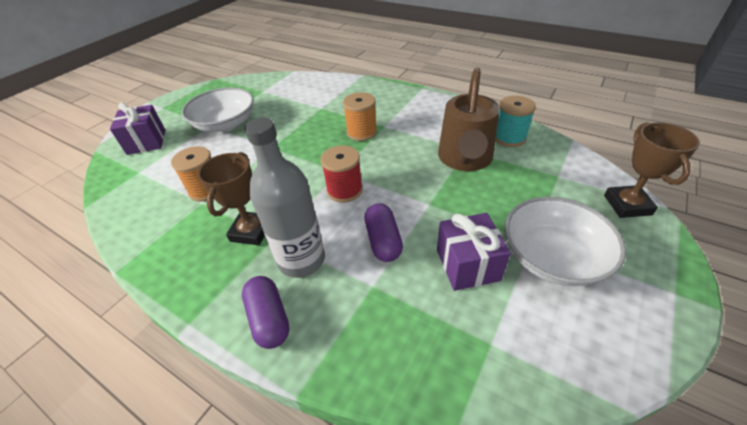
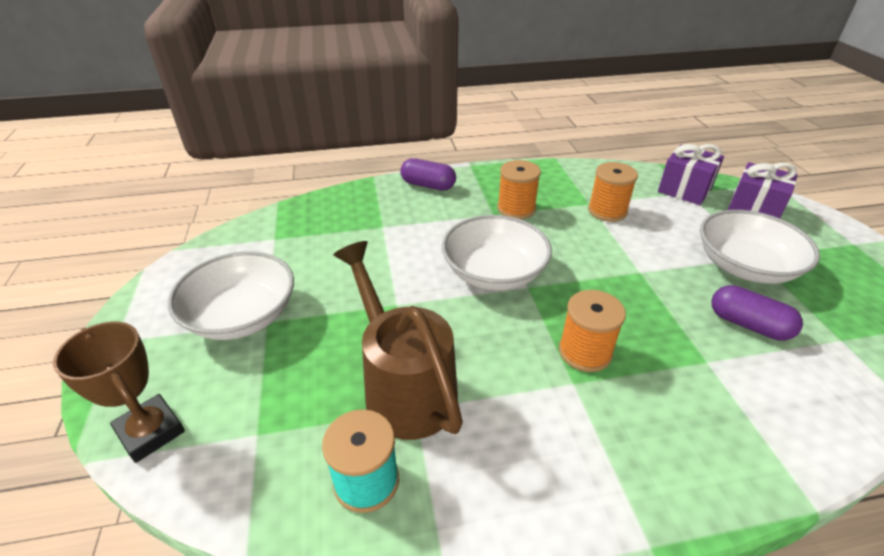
camera: 135 degrees right, 5 degrees down
(251, 231) = (516, 209): brown trophy -> orange spool
(301, 260) = (452, 214): grey bottle -> none
(344, 190) = (494, 272): red spool -> white bowl
(383, 241) = (406, 253): purple capsule -> purple capsule (748, 325)
(467, 265) = (319, 272): purple gift -> purple gift (684, 190)

